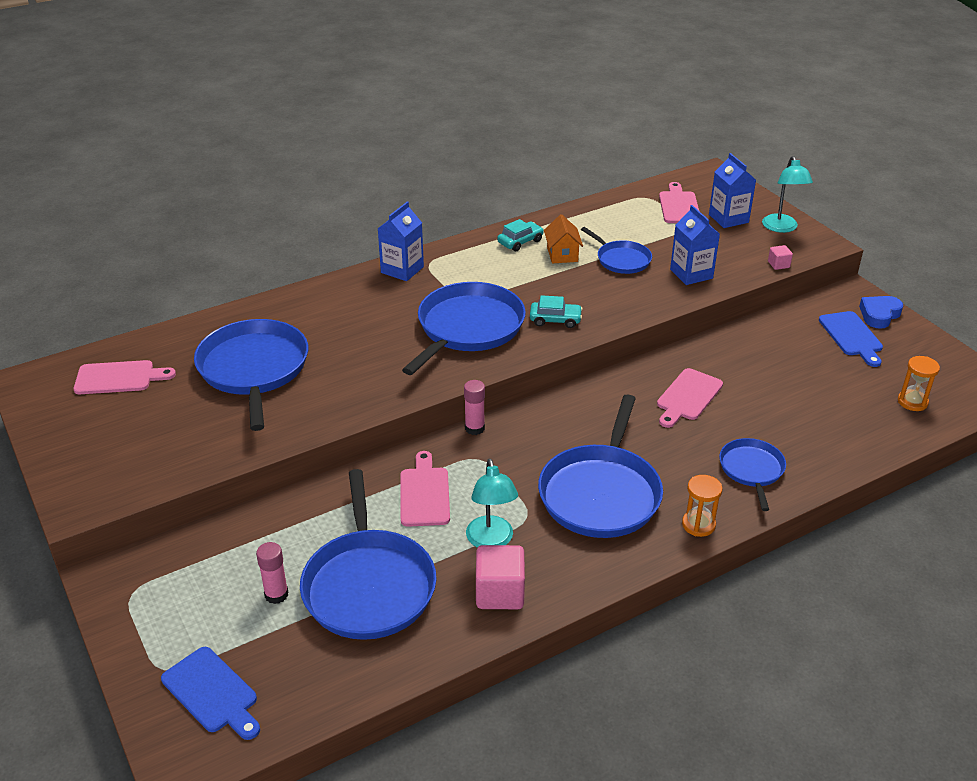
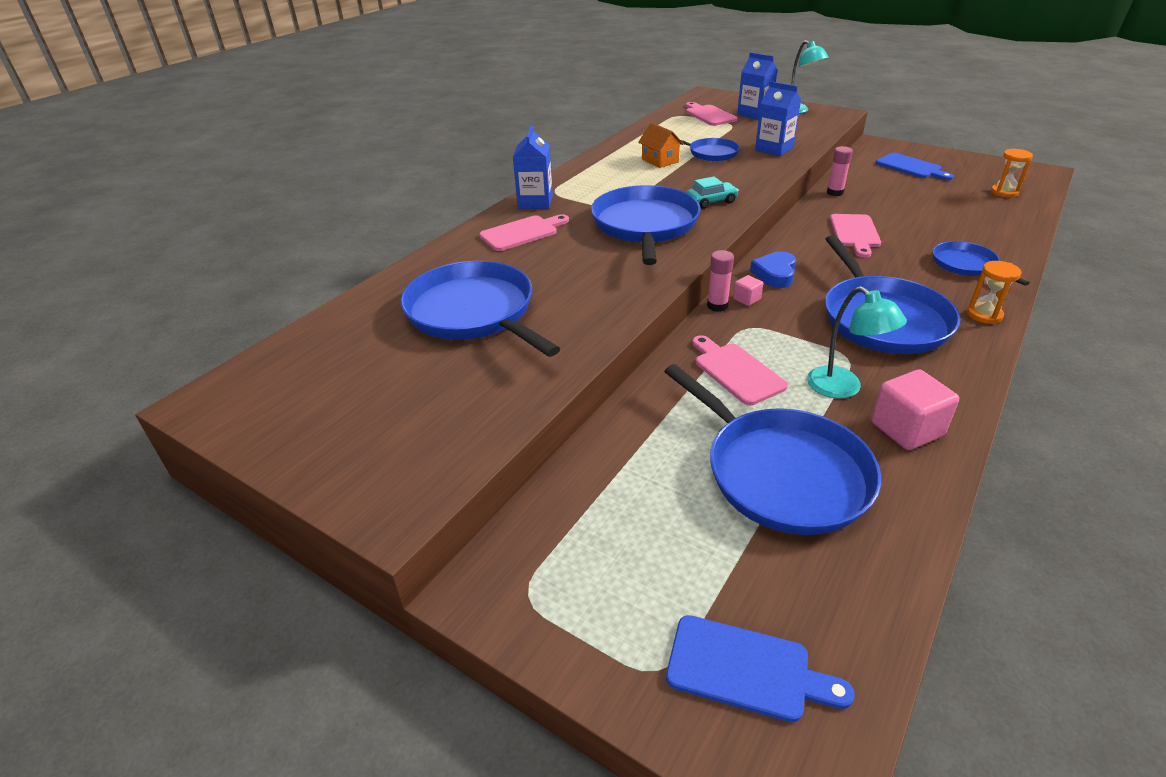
camera: 25 degrees left, 0 degrees up
(119, 378) = (323, 365): pink cutting board -> pink cutting board (522, 233)
(276, 594) = (698, 522): pink glue stick -> pink glue stick (835, 192)
(520, 242) = (615, 161): turquoise car -> none
(778, 265) = (826, 130): pink cube -> pink cube (746, 299)
(879, 315) = (910, 151): blue heart -> blue heart (775, 274)

